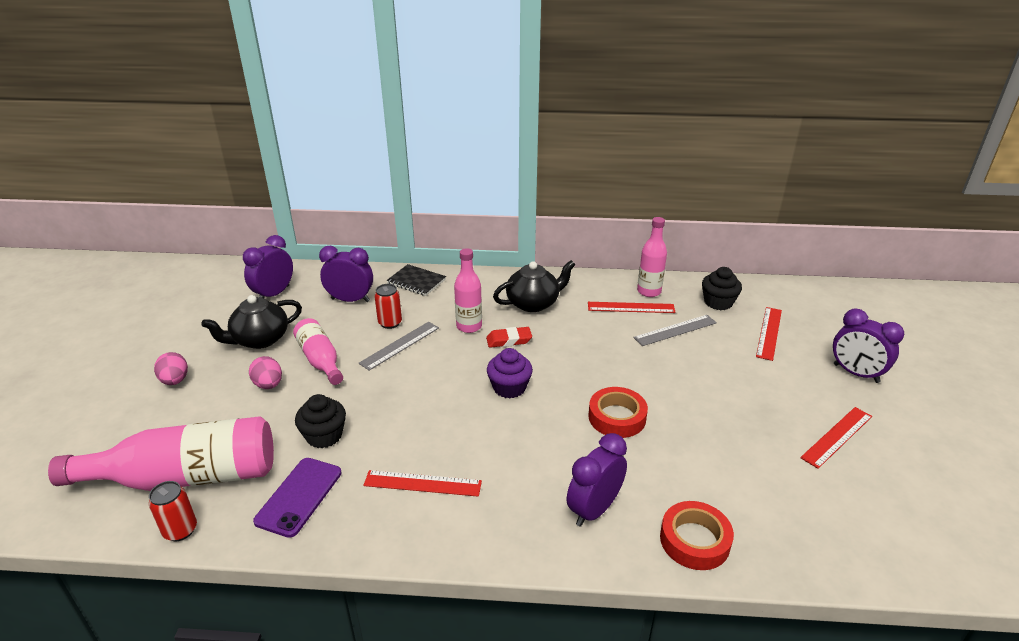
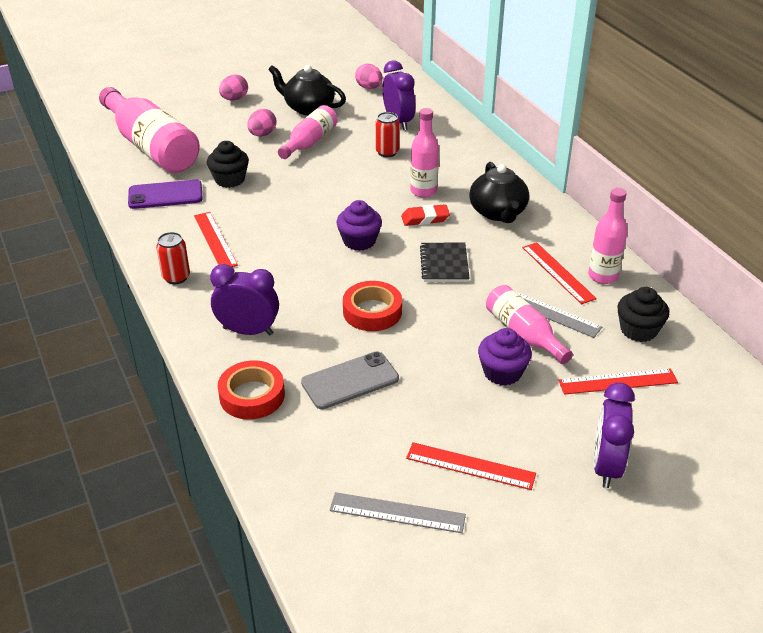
camera: 60 degrees right, 5 degrees up
(180, 530) = (108, 166): red can -> red can (176, 277)
(274, 294) = (369, 88): purple clock -> pink egg
(400, 345) = (362, 168): grey ruler -> grey ruler (397, 513)
(416, 281) = (460, 141): black notebook -> black notebook (444, 264)
(509, 340) = (425, 218): red eraser -> red eraser turned 60 degrees counterclockwise
(533, 303) = (498, 212): black teapot -> black teapot turned 45 degrees clockwise
(694, 351) = (523, 334): none -> pink bottle
(704, 465) = (350, 381): none -> grey phone
(734, 379) = (502, 372): none -> purple cupcake

